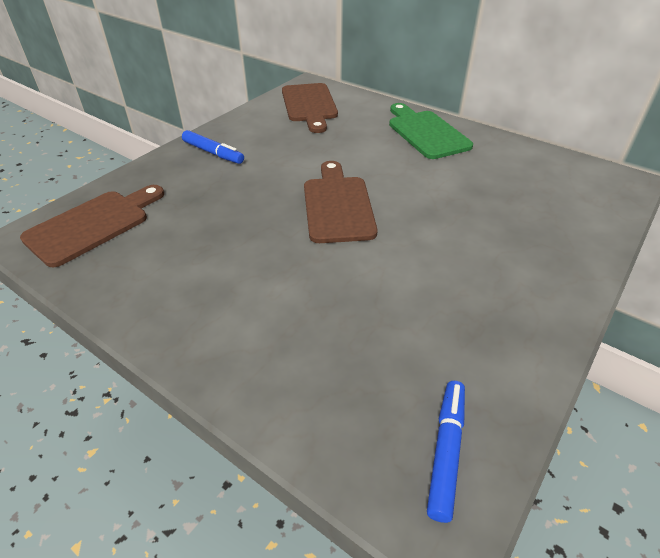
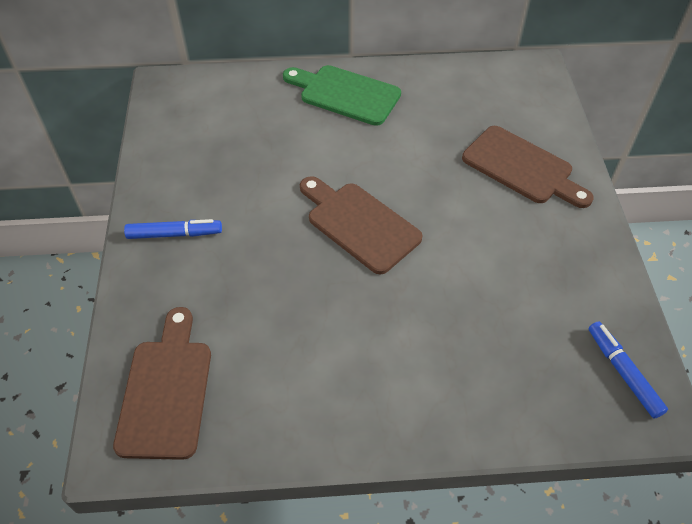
camera: 40 degrees left, 10 degrees up
(309, 105) = (198, 115): brown cutting board -> brown cutting board (522, 167)

